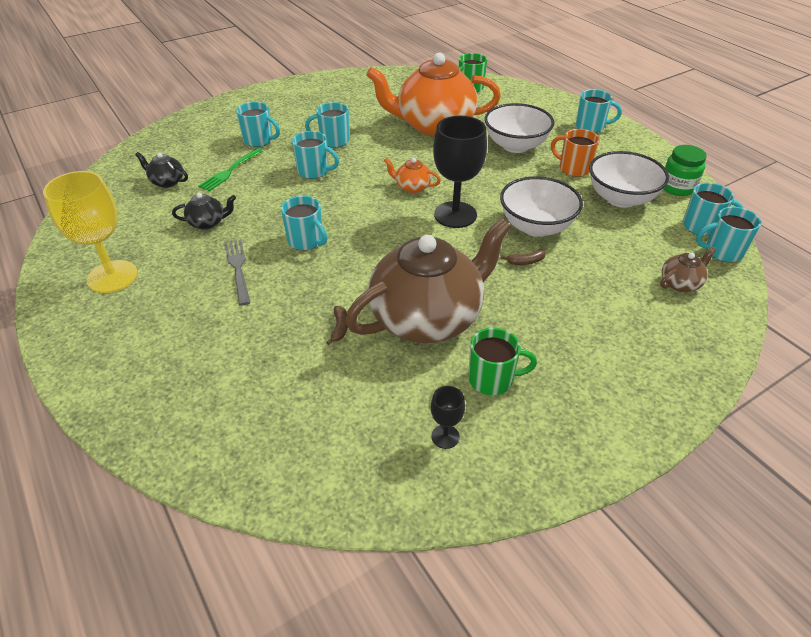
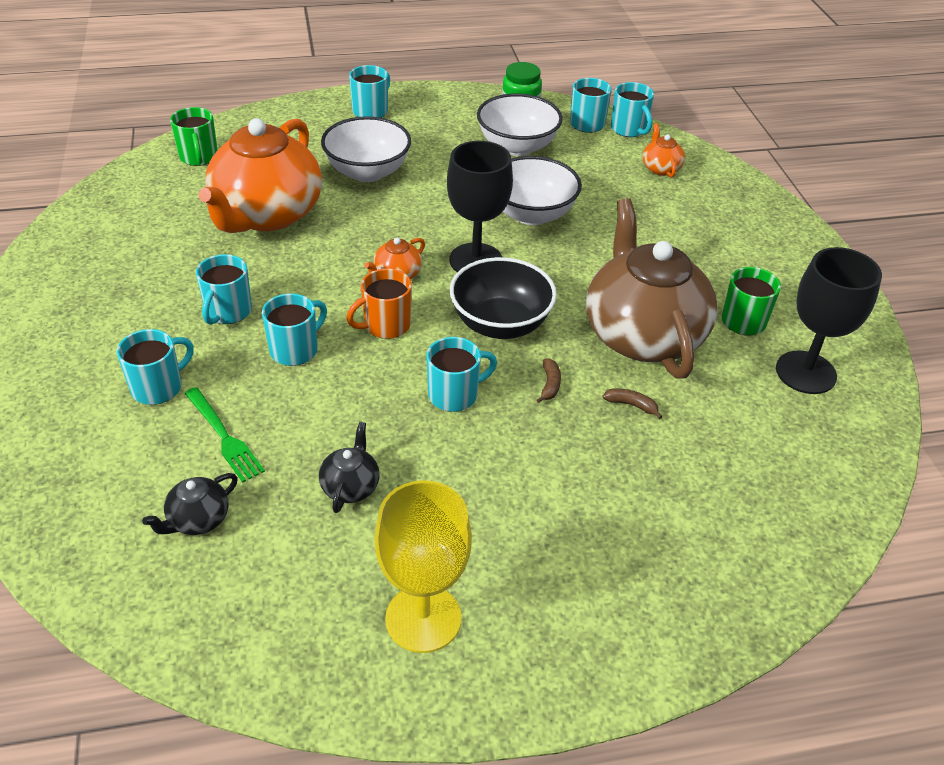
camera: 70 degrees left, 0 degrees up
(238, 268) = (477, 472): grey fork -> none
(391, 243) = (500, 324): none -> black bowl
(445, 436) = (805, 372): black goblet -> black goblet, size x2.14
(526, 261) = (585, 241): brown banana -> brown banana (550, 385)
(573, 168) = (443, 153): orange mug -> orange mug (385, 325)
(680, 283) = (660, 168): brown teapot -> orange teapot
(722, 252) = (629, 129): turquoise mug -> turquoise mug turned 45 degrees counterclockwise

